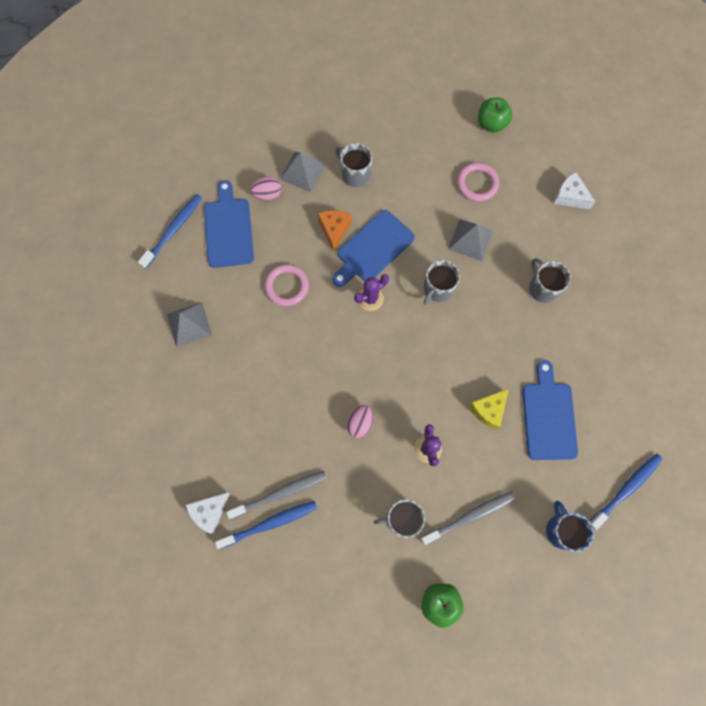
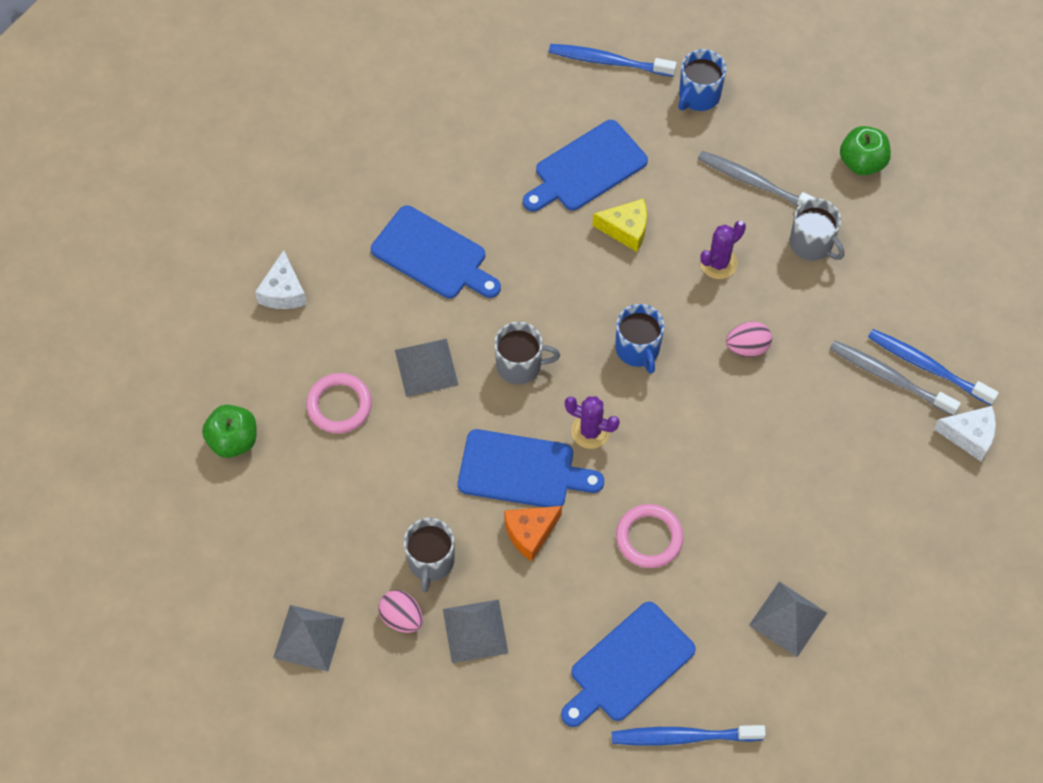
camera: 125 degrees left, 10 degrees down
(267, 194) = (541, 652): pink egg -> pink egg (402, 617)
(356, 98) = (308, 638): none -> grey pyramid
(403, 360) = (638, 349): none -> blue mug
(543, 288) = (433, 255): grey mug -> blue cutting board

